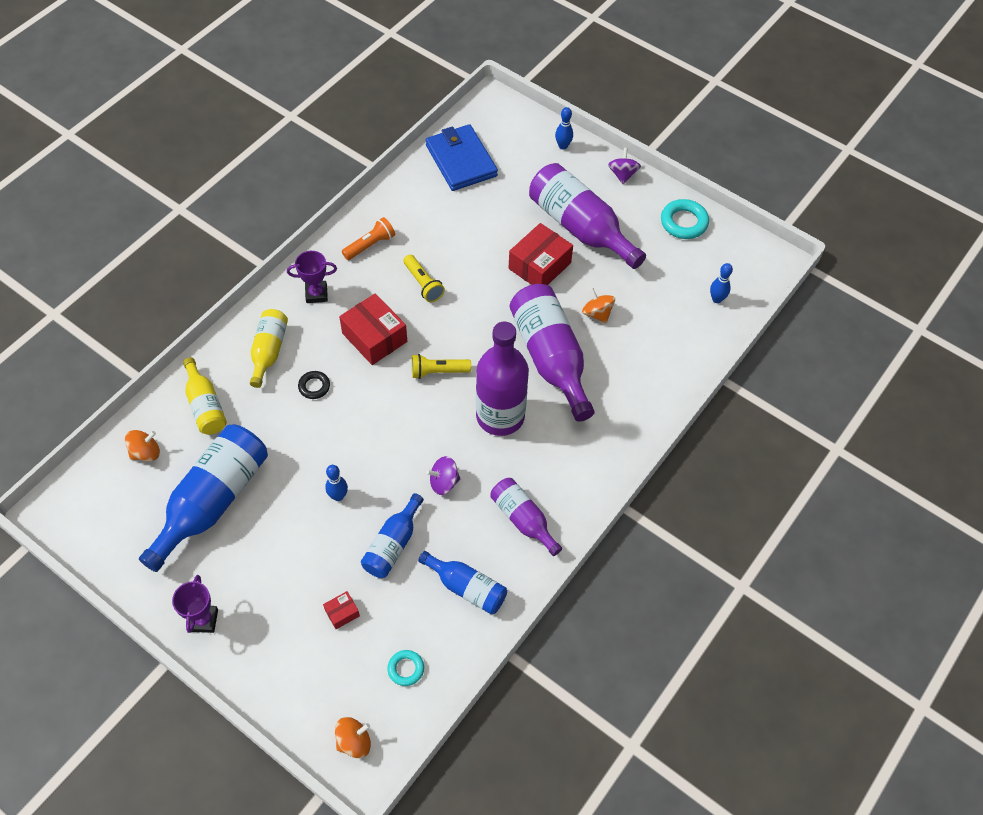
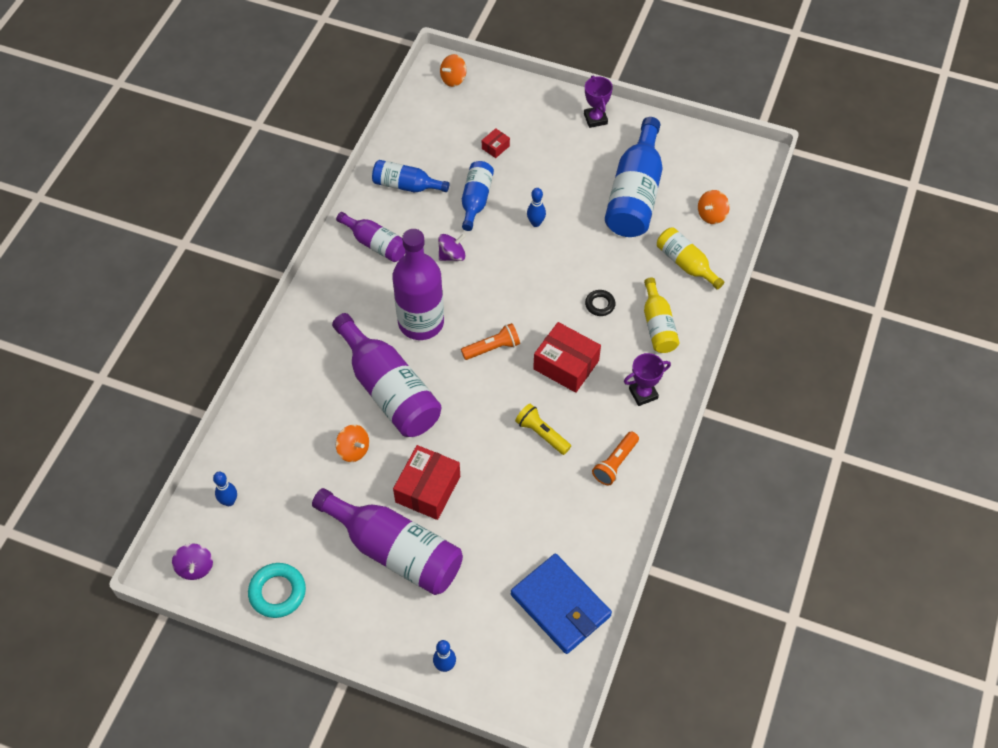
camera: 165 degrees right, 0 degrees up
(406, 669) = (434, 126): turquoise ring -> none
(438, 372) = (492, 348): yellow flashlight -> orange flashlight
(622, 174) = (362, 642): purple spinning top -> purple spinning top (195, 567)

